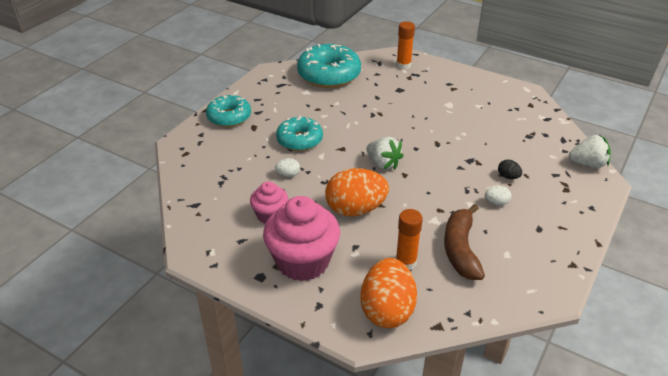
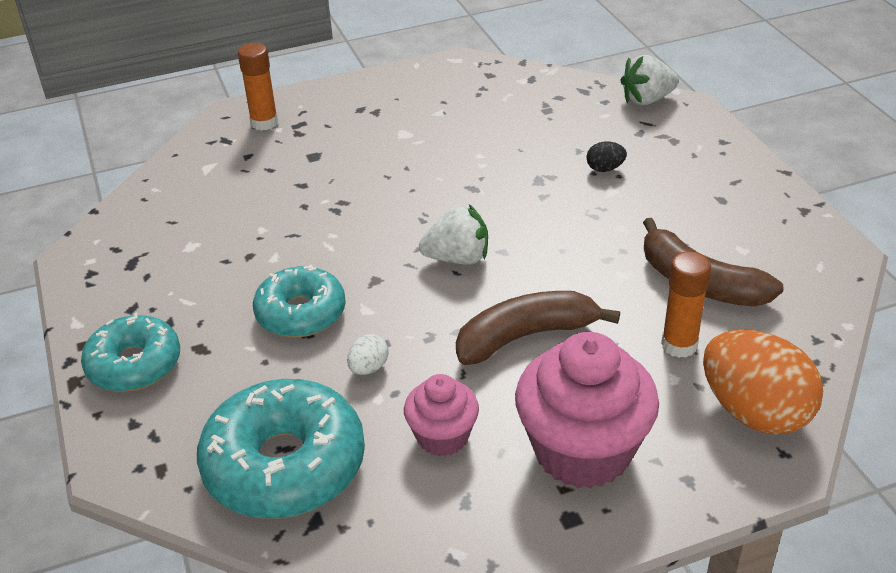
camera: 50 degrees left, 0 degrees up
(329, 75) = (182, 201): turquoise donut -> turquoise donut (284, 465)
(355, 209) = (525, 337): orange egg -> brown banana
(496, 203) = (643, 205): white egg -> none
(588, 164) = (647, 100): white strawberry -> white strawberry turned 150 degrees counterclockwise

